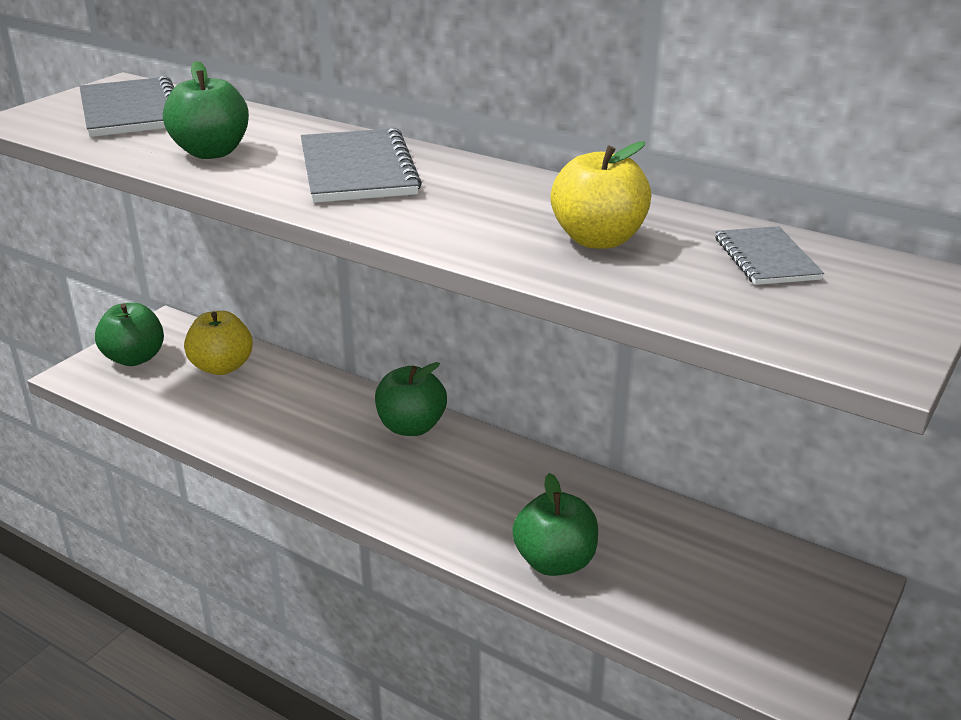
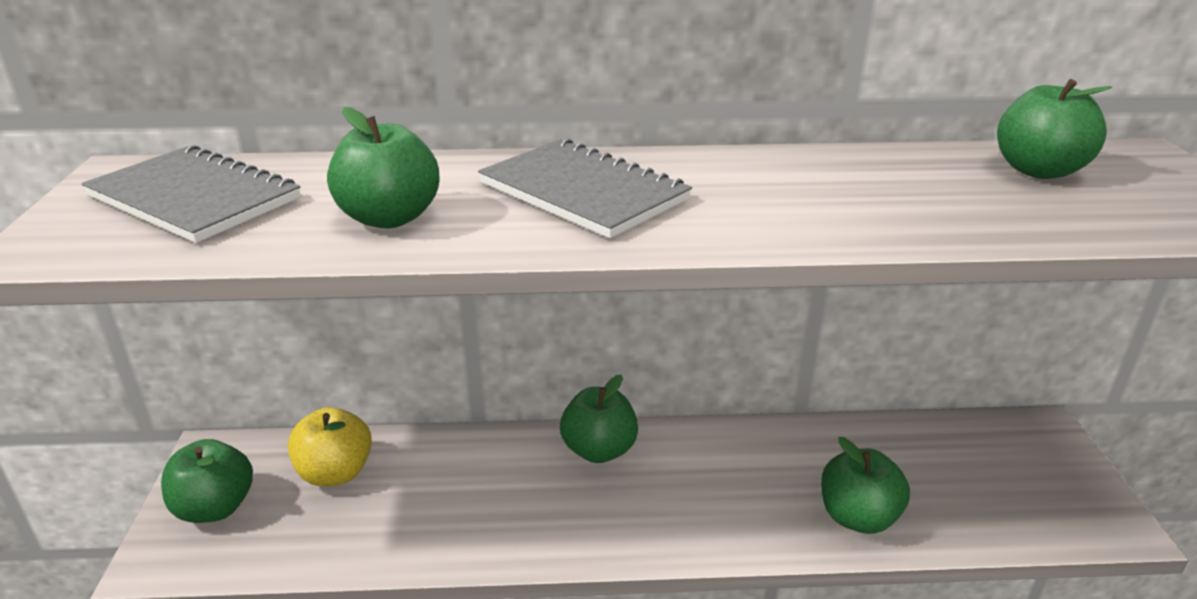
camera: 35 degrees left, 0 degrees up
(598, 240) = (907, 193): yellow apple -> none
(766, 259) = (1038, 171): grey notebook -> green apple

